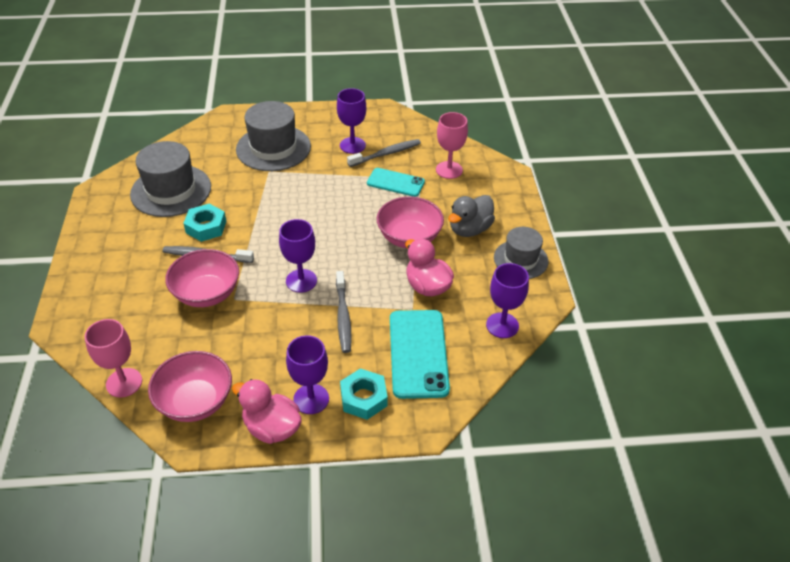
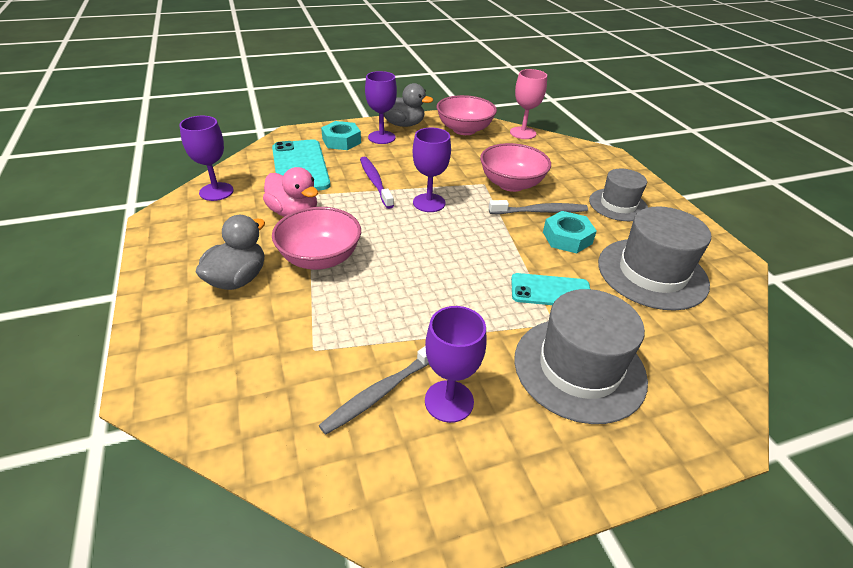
camera: 165 degrees right, 5 degrees down
(272, 428) = (403, 124): pink duck -> grey duck
(343, 316) = (375, 182): grey toothbrush -> purple toothbrush
(395, 183) = (352, 334): turquoise phone -> turquoise phone (550, 291)
(449, 170) = (262, 376): pink goblet -> none
(520, 259) = (176, 252): grey hat -> grey hat (618, 205)

